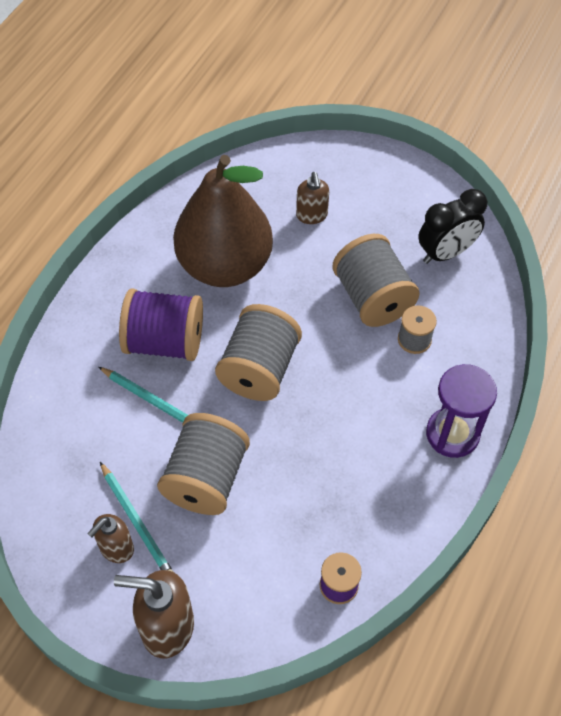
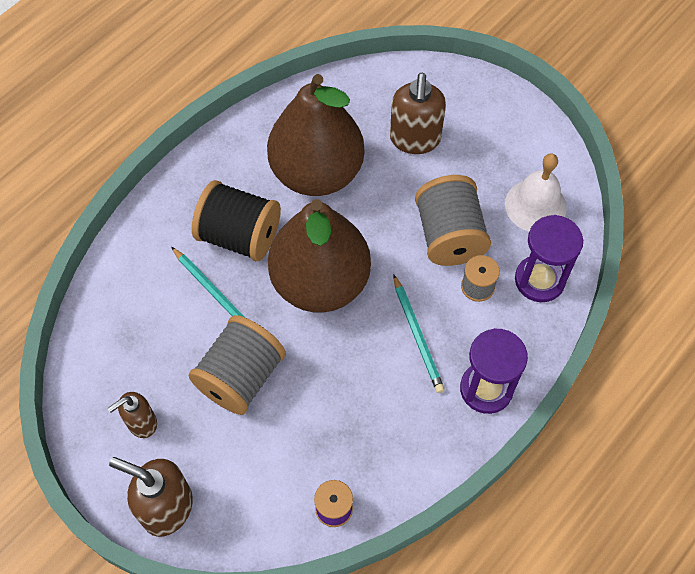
camera: 15 degrees right, 5 degrees up
(137, 522) = (166, 403): turquoise pencil -> turquoise pencil (417, 336)
(164, 342) = (239, 236): purple spool -> black spool
(259, 369) = (320, 282): grey spool -> brown pear
(312, 215) = (415, 139): brown soap dispenser -> brown soap dispenser, size x1.62
(445, 253) = (535, 205): black clock -> white bell
(471, 321) = (539, 280): none -> purple hourglass

